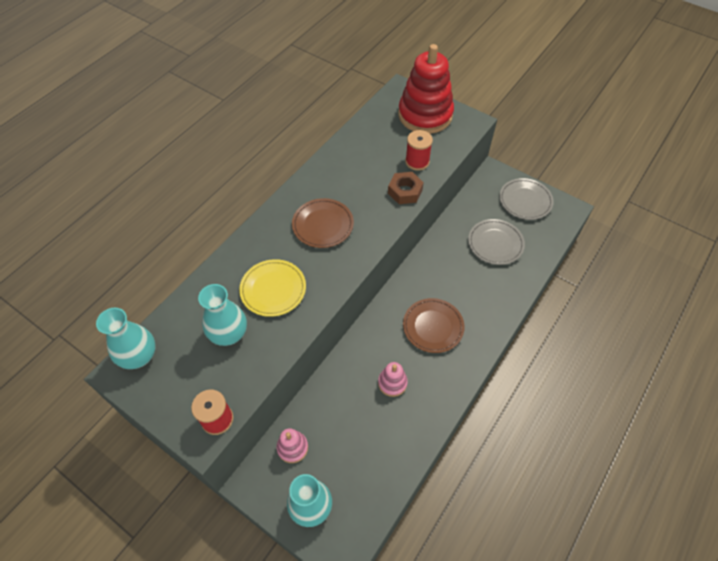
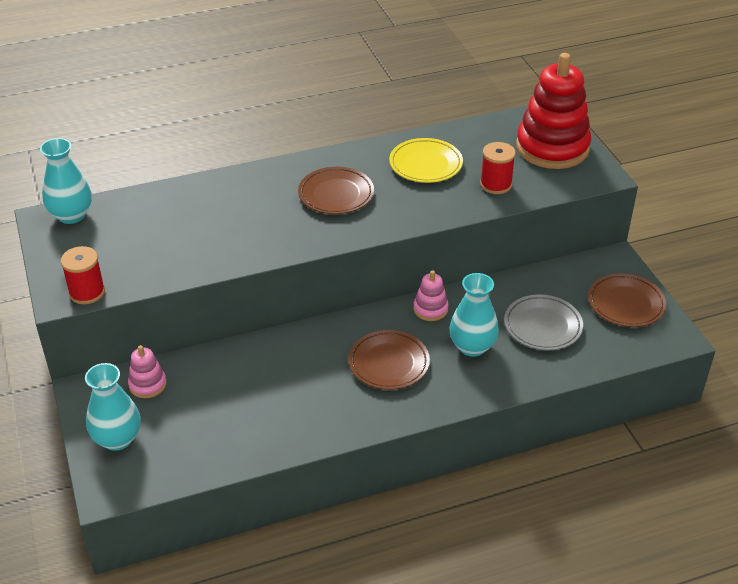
camera: 35 degrees right, 15 degrees down
(229, 334) = (160, 236): turquoise vase -> turquoise vase (472, 347)
(273, 290) = (234, 223): yellow plate -> yellow plate (425, 164)
(392, 383) = (295, 387): pink stacking toy -> pink stacking toy (430, 309)
(405, 191) = (453, 204): brown nut -> none
(525, 201) = (626, 304): grey plate -> brown plate

